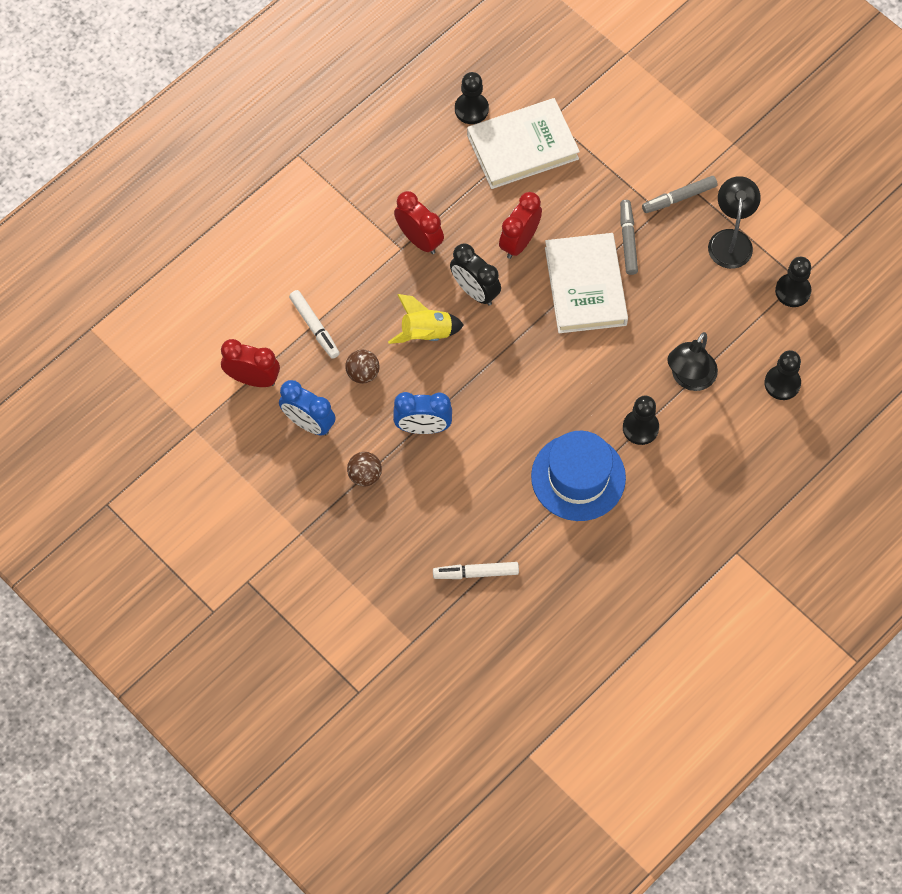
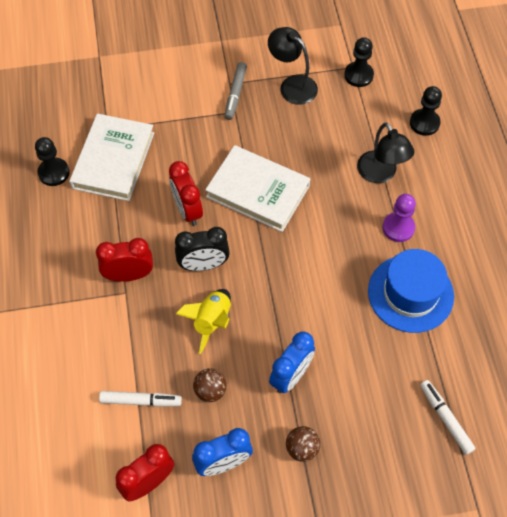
camera: 55 degrees left, 5 degrees down
(476, 573) = (445, 418): white marker -> white marker turned 120 degrees clockwise
(628, 240) = (243, 143): grey marker -> none
(640, 428) = (398, 228): black pawn -> purple pawn

